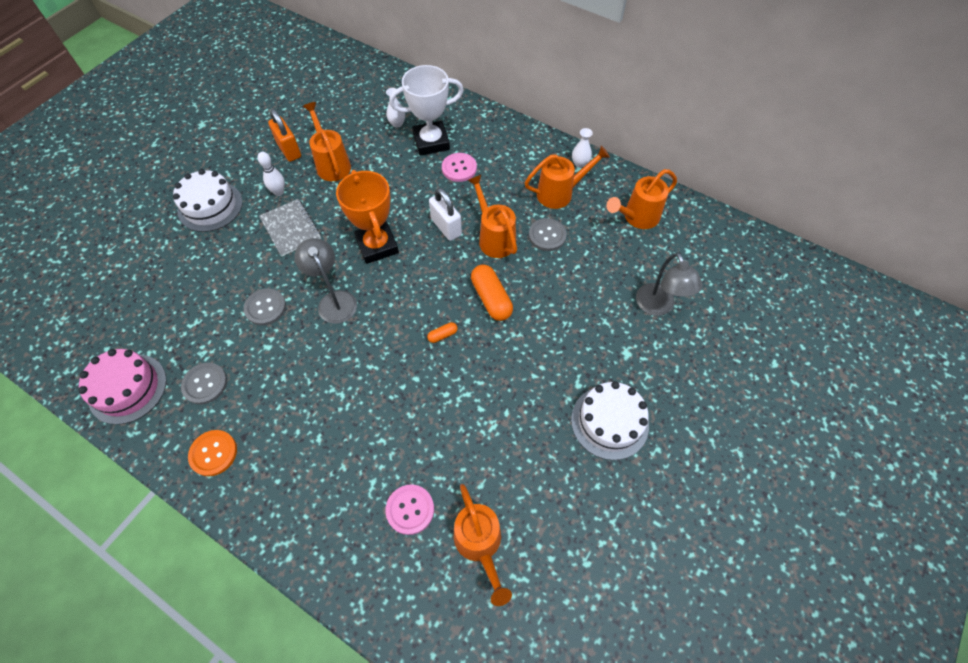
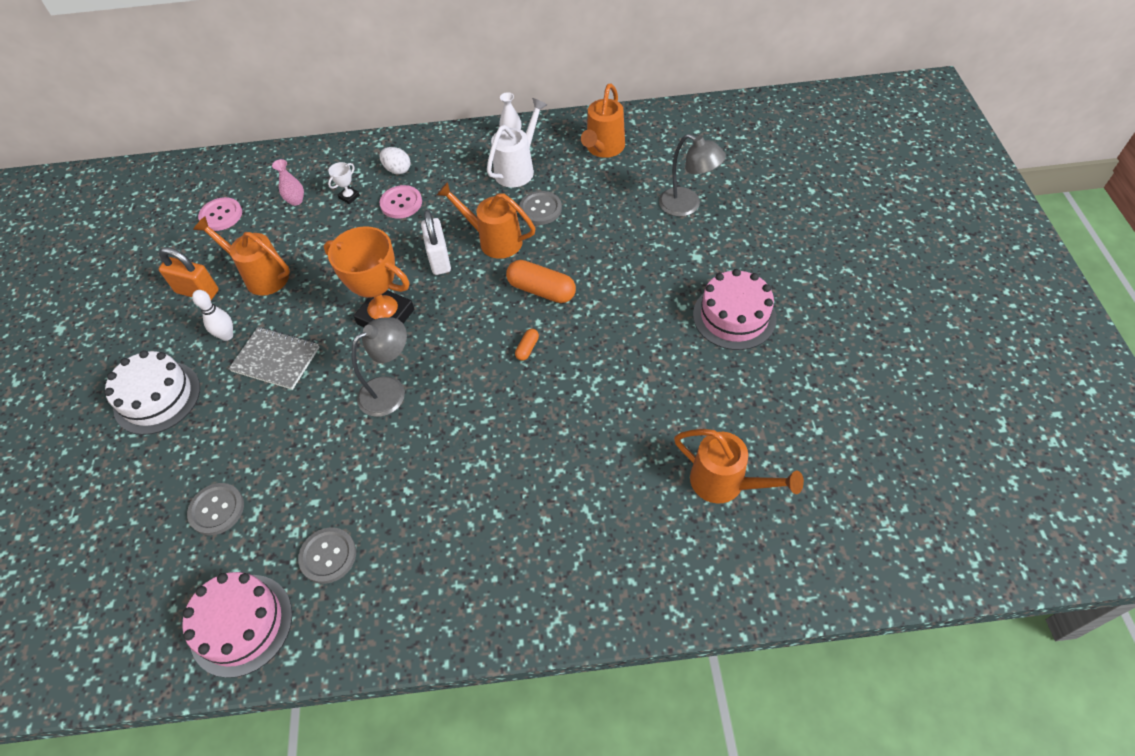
camera: 35 degrees left, 5 degrees down
(213, 453) = (403, 606): orange button -> none
(265, 307) = (323, 445): grey button -> grey button (217, 510)
(334, 300) = (390, 390): grey lamp -> grey lamp turned 120 degrees clockwise
(397, 123) = (296, 201): white vase -> pink vase
(410, 509) = (640, 504): pink button -> pink button (221, 215)
(431, 142) = (349, 197): white trophy -> white trophy, size x0.41
(446, 227) = (439, 259): white padlock -> white padlock turned 60 degrees clockwise
(479, 141) = (397, 170): none -> white egg
(560, 193) = (518, 169): orange watering can -> white watering can
(609, 422) = (734, 316): white cake -> pink cake

